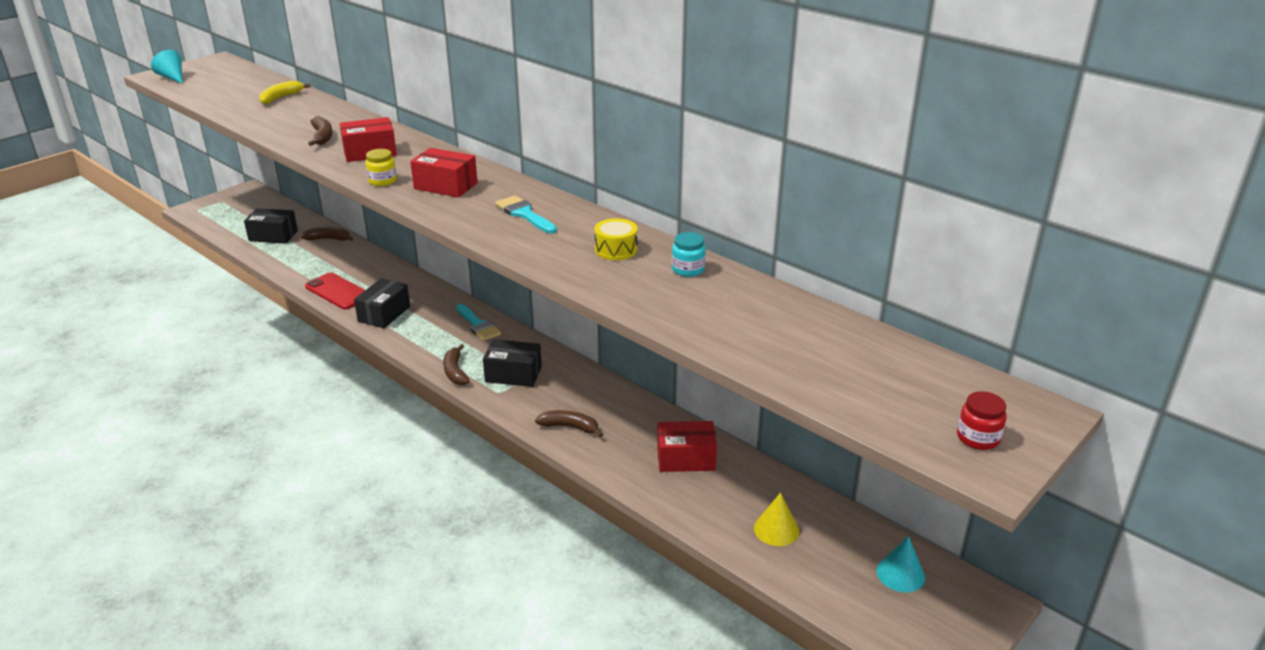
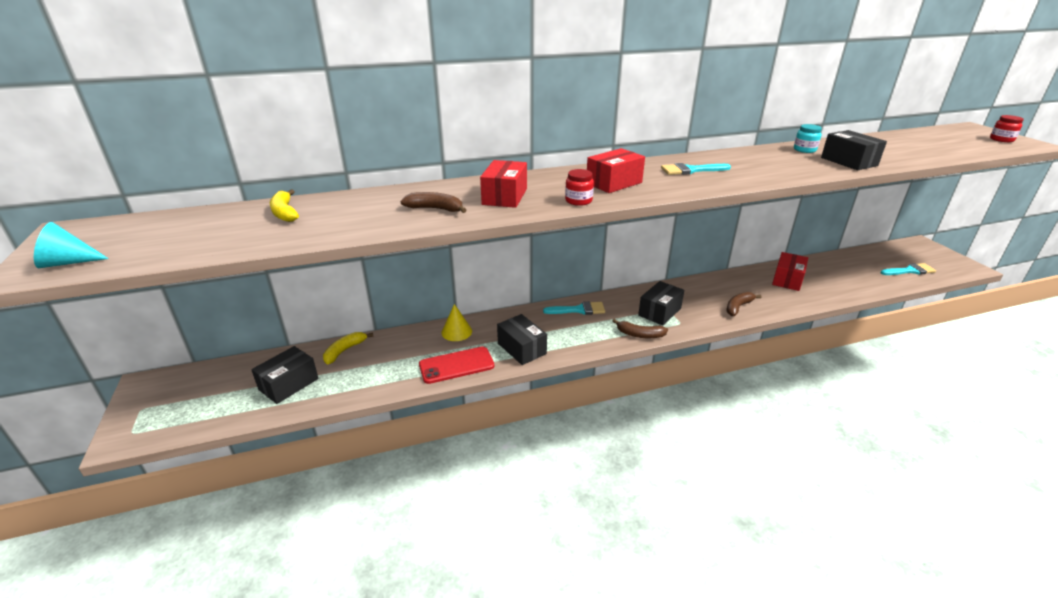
camera: 60 degrees left, 0 degrees up
(328, 239) = (345, 351): brown banana -> yellow banana
(382, 181) = (578, 201): yellow jar -> red jar
(616, 249) = (767, 159): yellow drum -> none
(663, 302) = (848, 161): none -> black box
(776, 529) = (861, 274): yellow cone -> yellow cone (456, 332)
(843, 584) = (909, 271): none -> turquoise brush
(900, 574) = (901, 256): turquoise cone -> none

